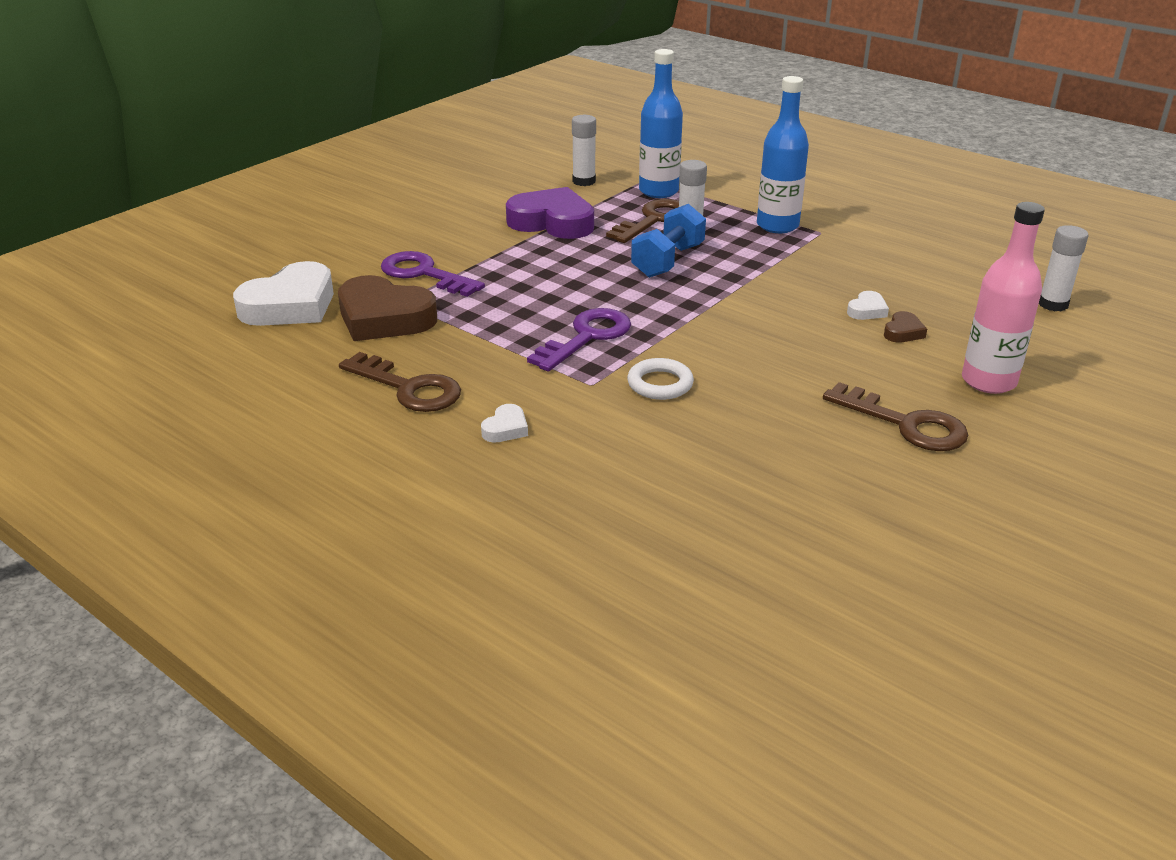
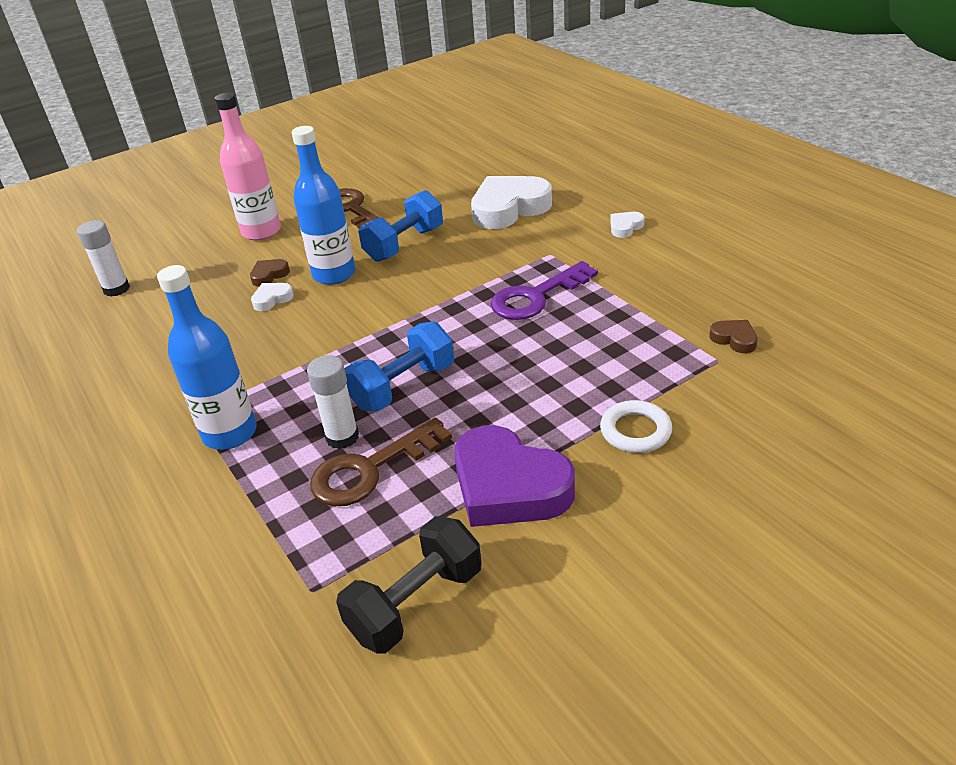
camera: 160 degrees left, 5 degrees up
(290, 305) = (846, 369): white heart -> white heart (509, 208)
(384, 318) = (734, 339): brown heart -> brown heart, size x0.44
(409, 388) = (701, 263): brown key -> none
(424, 274) = (694, 401): purple key -> none
(584, 181) = (415, 603): white glue stick -> black dumbbell
(658, 191) = (317, 546): blue bottle -> blue bottle (334, 274)
(660, 384) = (496, 249): white ring -> white ring (635, 431)
(781, 381) = (404, 244): none -> blue dumbbell

